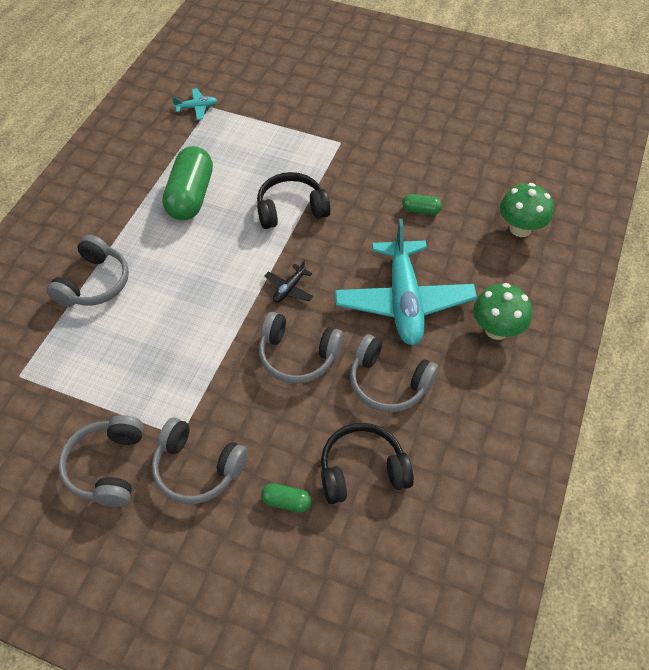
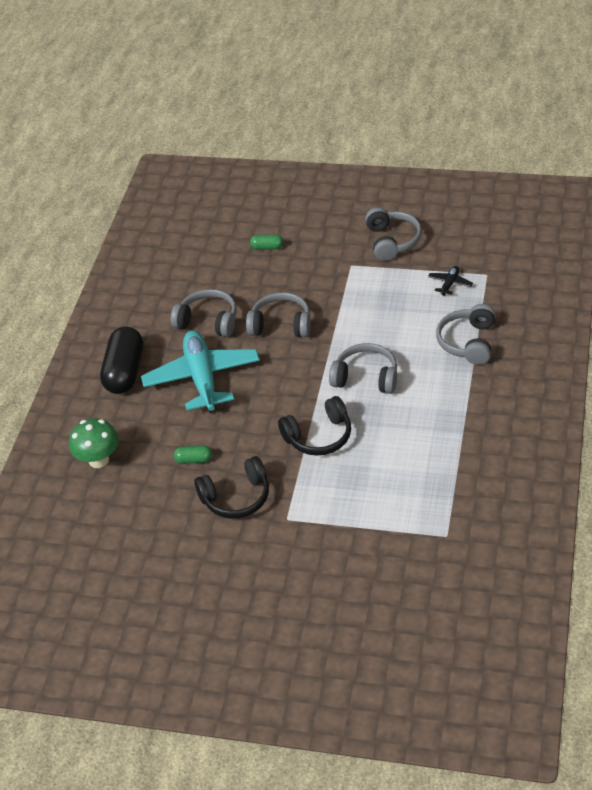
camera: 175 degrees right, 10 degrees down
(191, 196) = (420, 430): green capsule -> none
(196, 108) = (461, 531): turquoise plane -> none
(197, 468) = (331, 251): grey headphones -> grey headphones (366, 377)
(289, 289) = (301, 369): black plane -> black plane (450, 284)
(362, 470) = (220, 271): black headphones -> black headphones (236, 498)
(496, 329) = (125, 372): green mushroom -> black capsule

